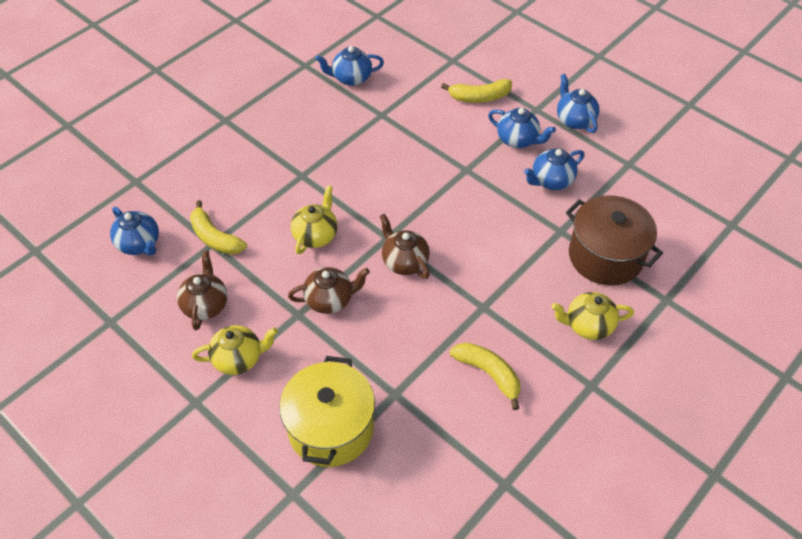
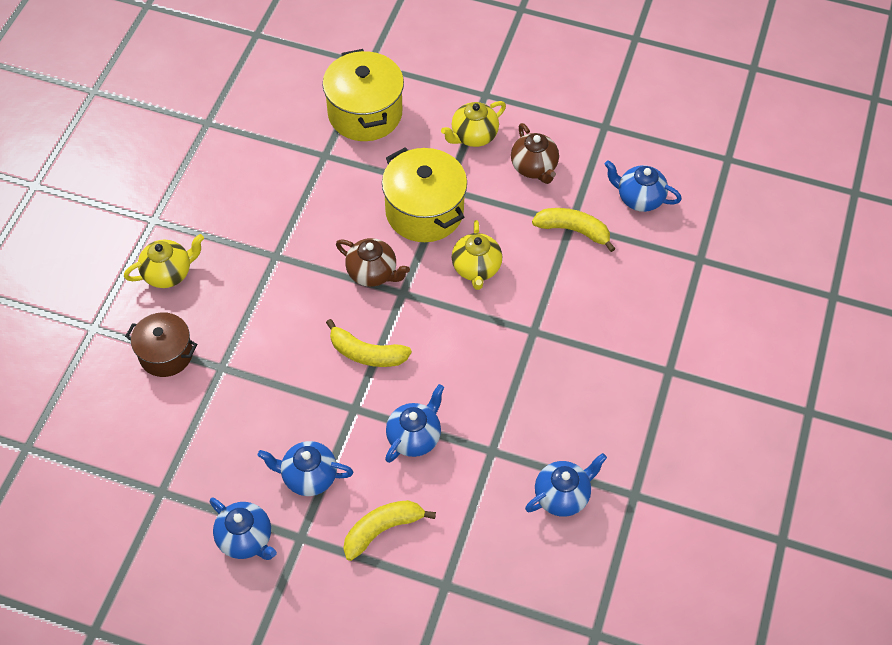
camera: 155 degrees right, 5 degrees up
(330, 300) = (424, 211): brown teapot -> yellow pot
(489, 374) = (249, 198): yellow banana -> yellow banana (366, 353)
(551, 181) = (250, 430): blue teapot -> blue teapot (414, 437)
(605, 256) = (166, 354): brown pot -> brown pot, size x0.64

